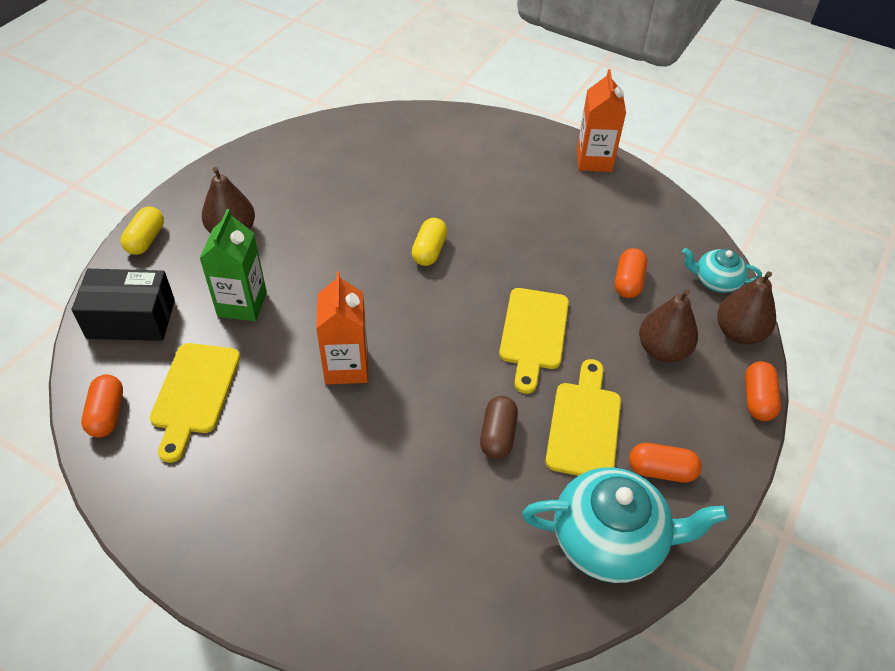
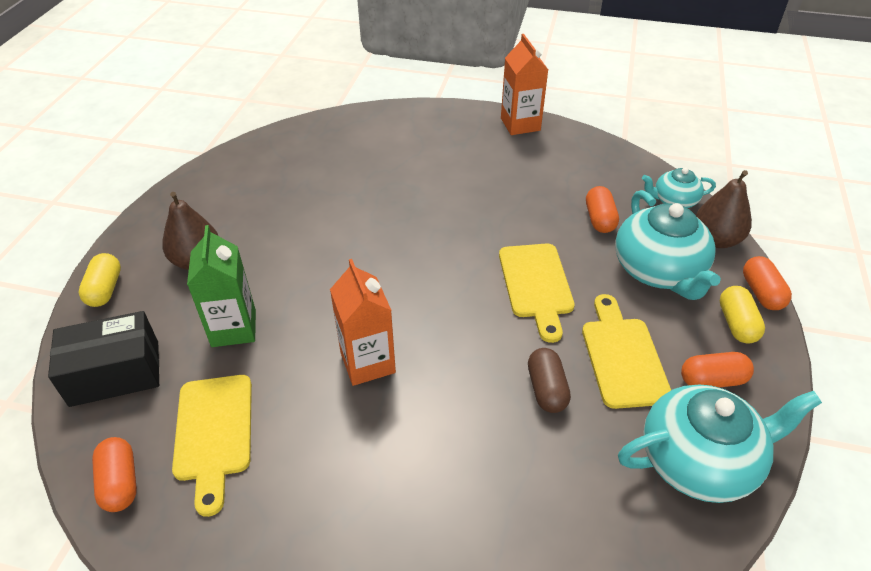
camera: 15 degrees left, 5 degrees down
(429, 251) = (404, 234): yellow capsule -> yellow capsule (736, 324)
(662, 350) = (659, 271): brown pear -> turquoise teapot

